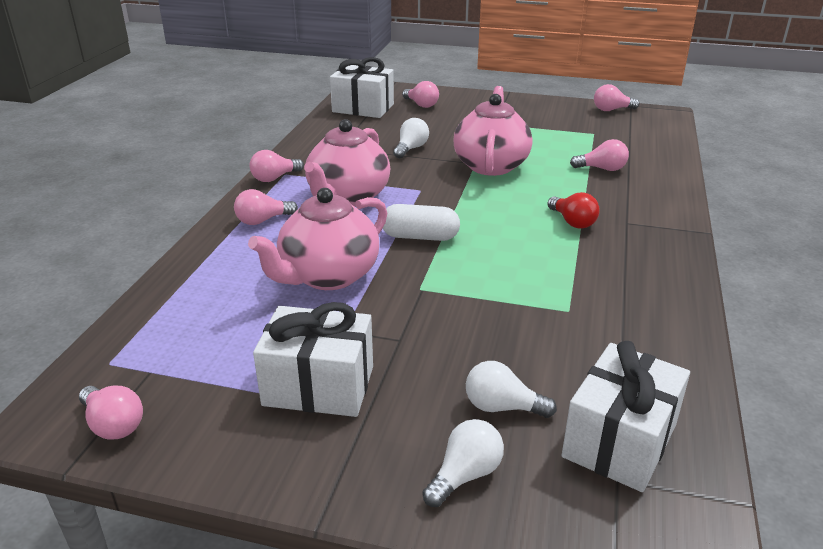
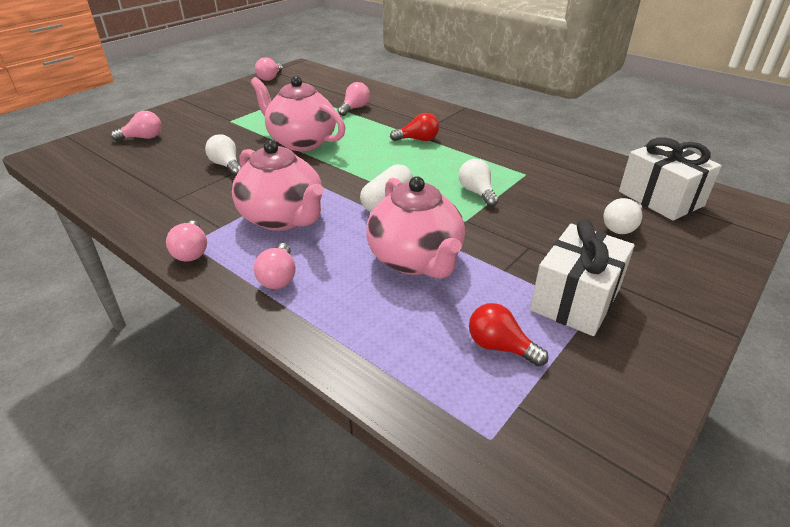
camera: 65 degrees left, 5 degrees up
(113, 425) = (598, 444): pink light bulb -> none
(221, 348) = (500, 347): none -> red light bulb
(363, 108) = (101, 166): white gift -> none
(465, 475) = (686, 259): white light bulb -> white light bulb (477, 192)

